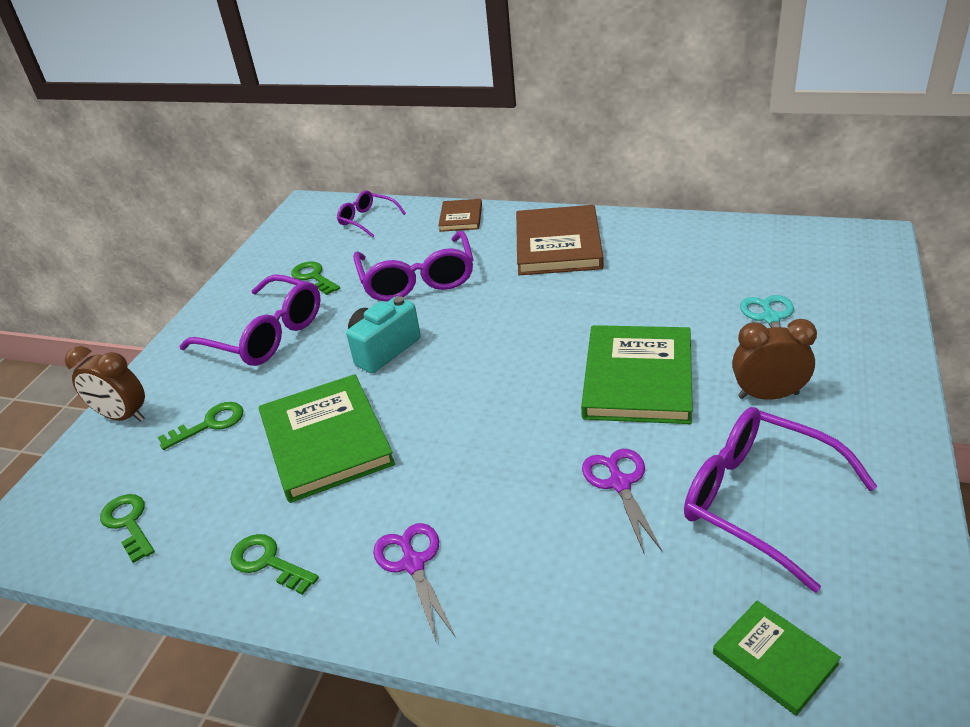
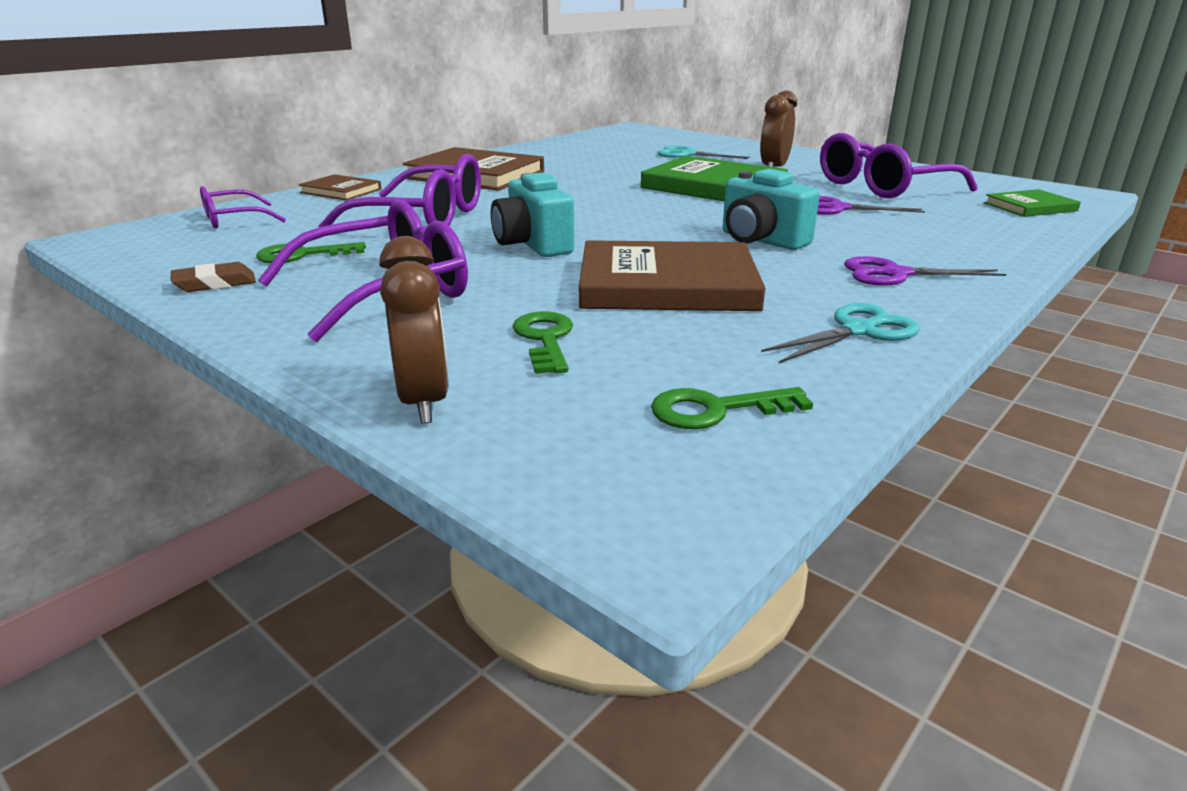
camera: 70 degrees left, 10 degrees down
(122, 416) = (424, 401): brown clock -> brown clock turned 60 degrees counterclockwise
(254, 277) = (215, 283): none -> brown eraser
(268, 562) = (858, 331): green key -> turquoise scissors
(326, 441) = (667, 285): green book -> brown book
(466, 459) = (761, 240): none -> turquoise camera

